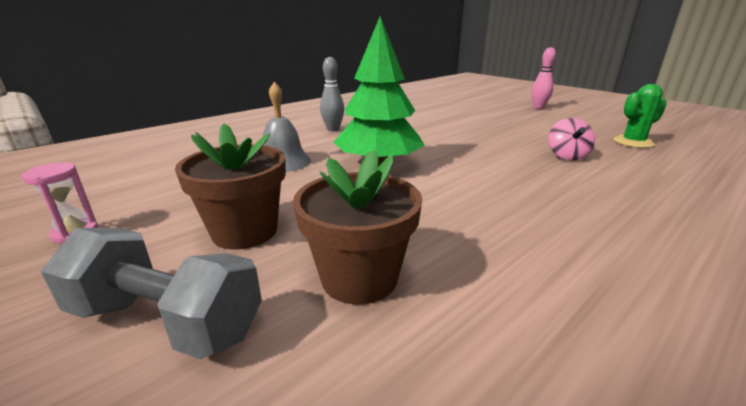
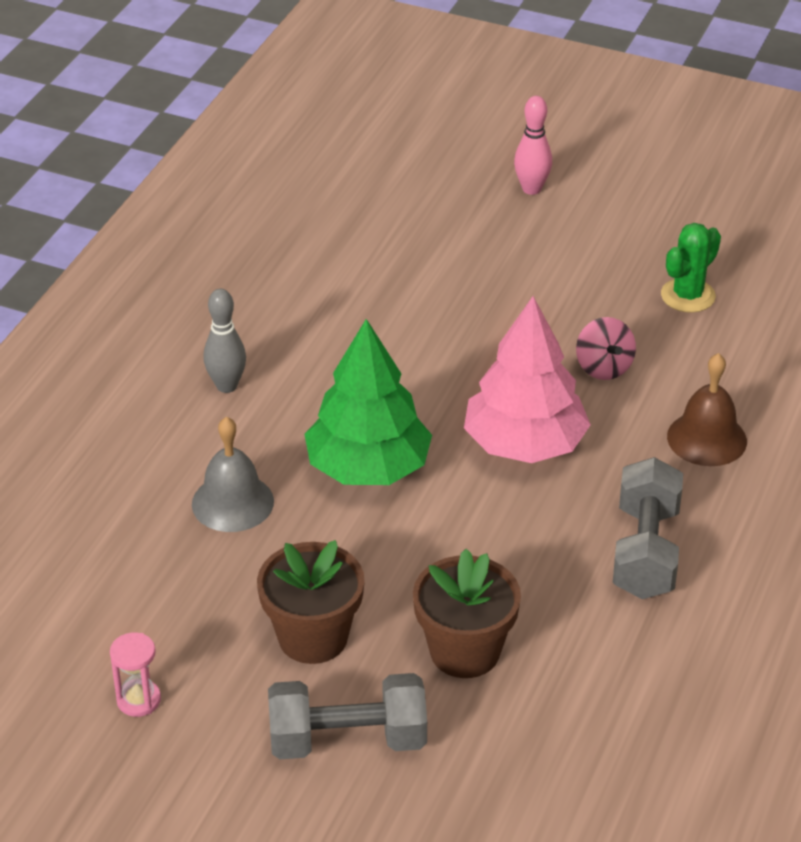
camera: 25 degrees left, 15 degrees up
(494, 174) = (525, 445): none -> pink tree
(587, 250) = (645, 551): none -> grey dumbbell
(654, 197) = (706, 438): none -> brown bell

